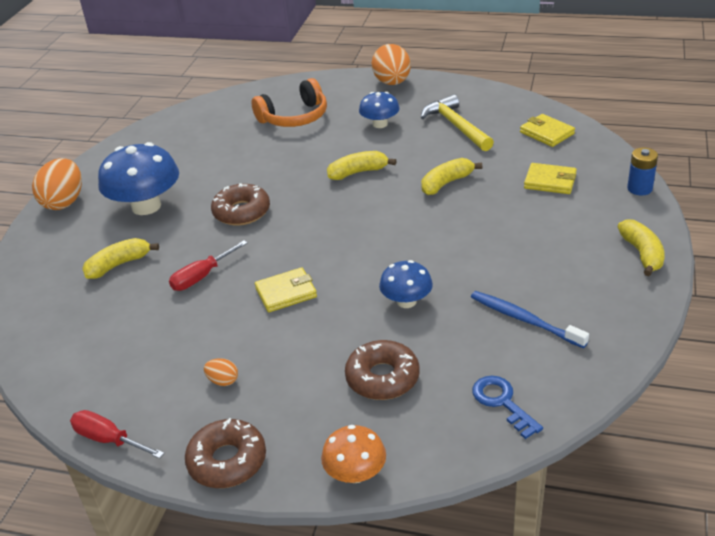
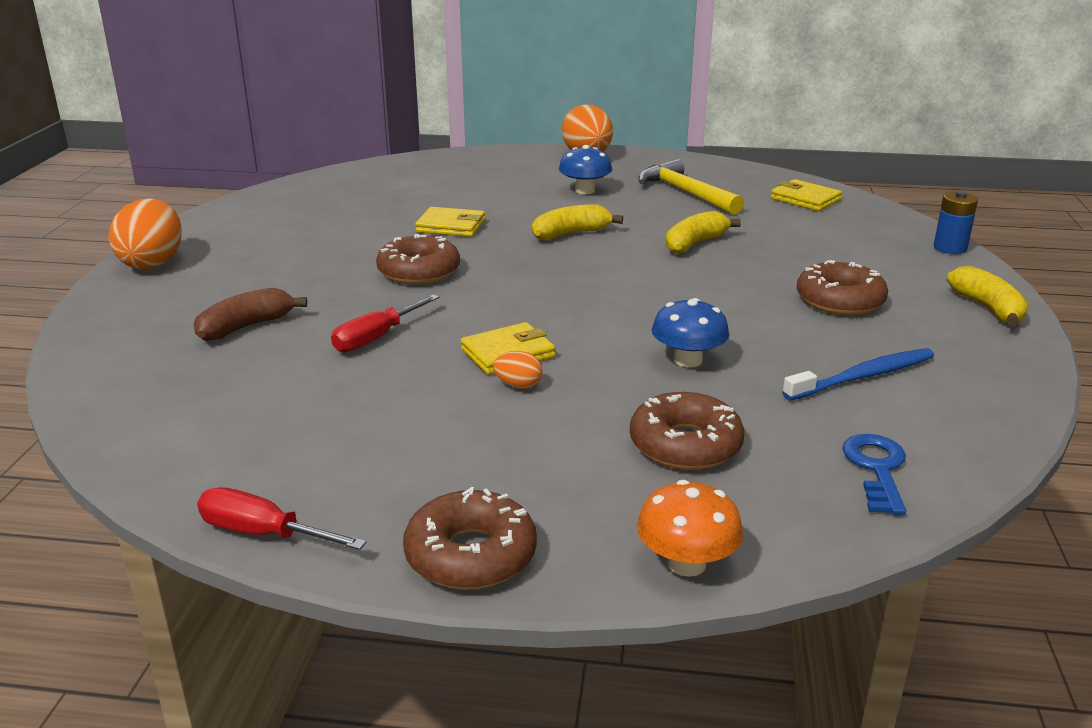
camera: 10 degrees left, 10 degrees down
(119, 265) = (246, 327): yellow banana -> brown banana
(146, 206) = (277, 266): blue mushroom -> none
(223, 381) = (438, 455): orange egg -> orange egg (518, 385)
(294, 117) = (468, 184): orange headphones -> none
(502, 402) = (876, 469): blue key -> blue key turned 45 degrees clockwise
(524, 319) = (863, 376): blue toothbrush -> blue toothbrush turned 120 degrees clockwise
(534, 244) = (839, 301): none -> brown donut
(550, 181) = (831, 242): yellow wallet -> yellow wallet (451, 226)

